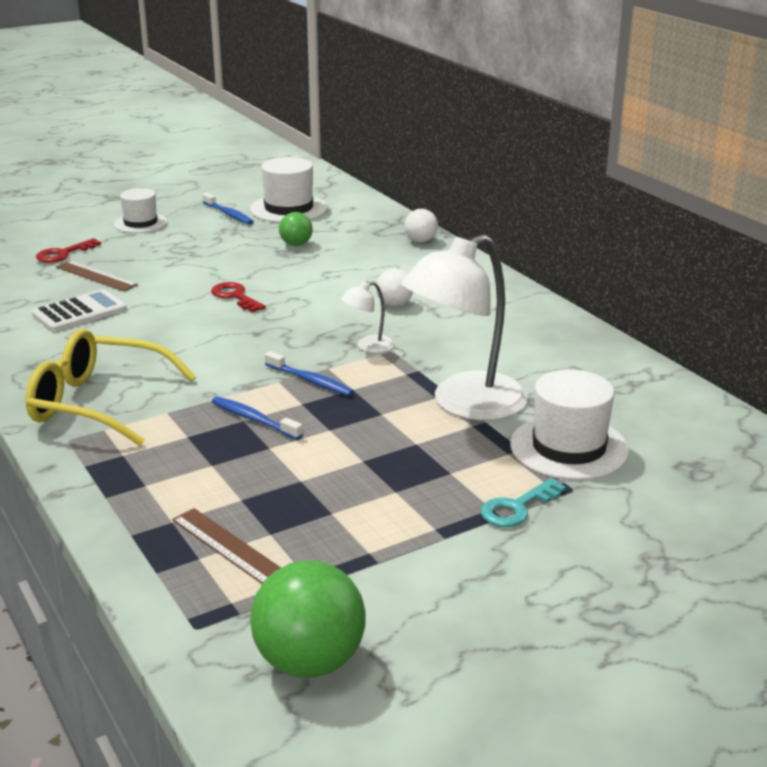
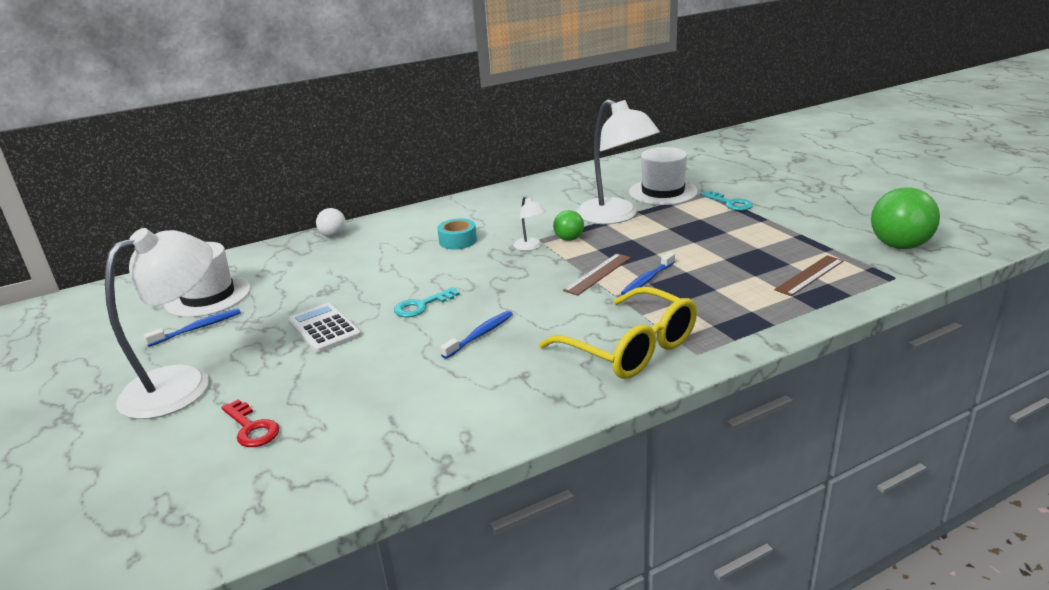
camera: 85 degrees left, 0 degrees up
(79, 312) = (434, 388): white calculator -> white calculator (324, 329)
(96, 276) = (336, 392): brown ruler -> brown ruler (598, 274)
(97, 403) = (631, 348): yellow glasses -> yellow glasses turned 60 degrees counterclockwise
(140, 223) = (182, 383): white hat -> white lamp
(235, 296) = (421, 306): red key -> turquoise key
(296, 244) = (309, 286): green ball -> green ball (569, 239)
(310, 381) = (586, 264): blue toothbrush -> blue toothbrush (480, 335)
(394, 304) = (458, 241): white ball -> turquoise tape

